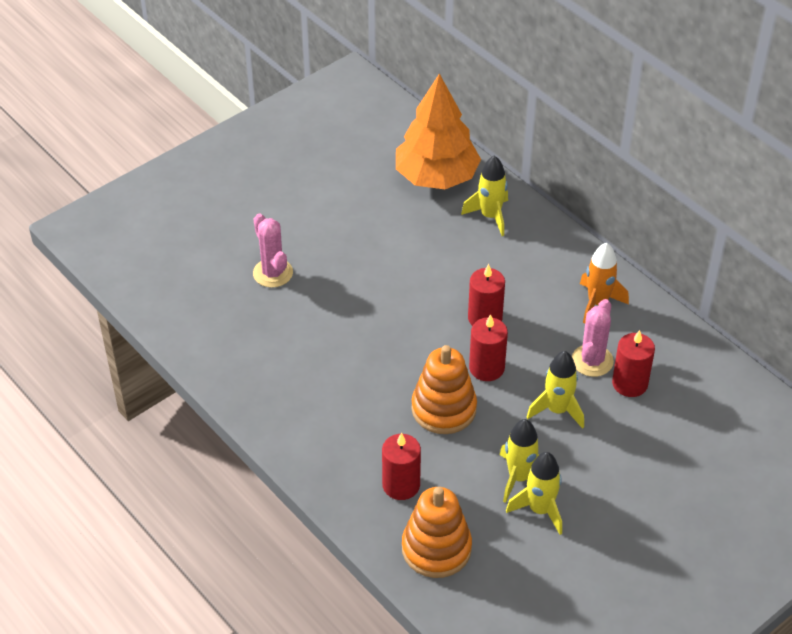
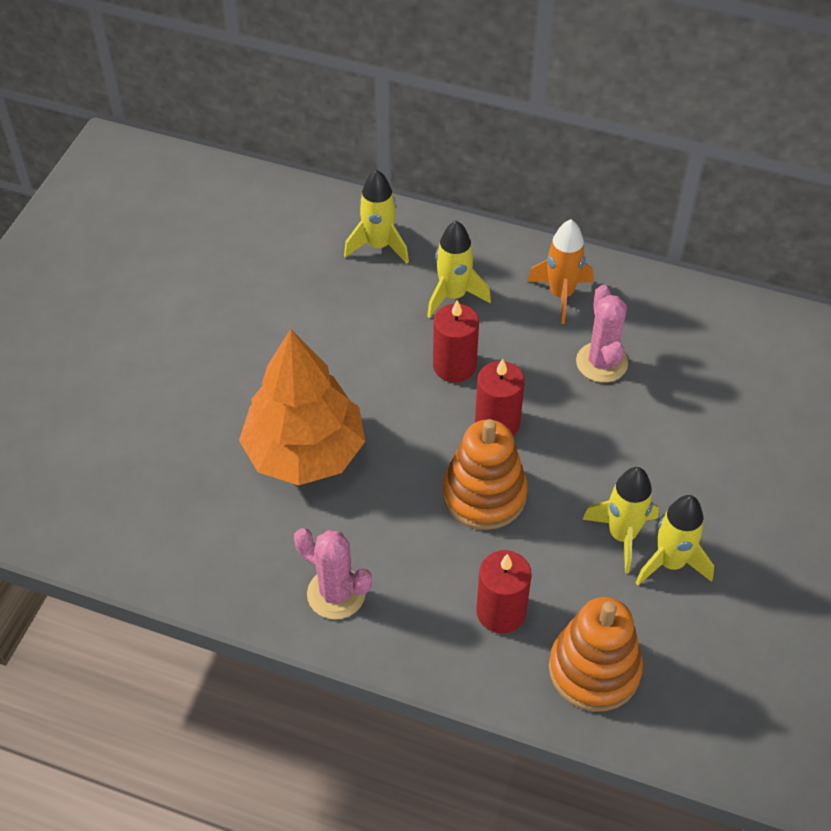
camera: 30 degrees left, 5 degrees up
(273, 273) = (173, 421): pink cactus -> pink cactus (336, 594)
(436, 177) = (287, 225): orange tree -> orange tree (304, 452)
(557, 410) = (606, 436): yellow rocket -> yellow rocket (453, 296)
(630, 383) = (658, 370): red candle -> none

